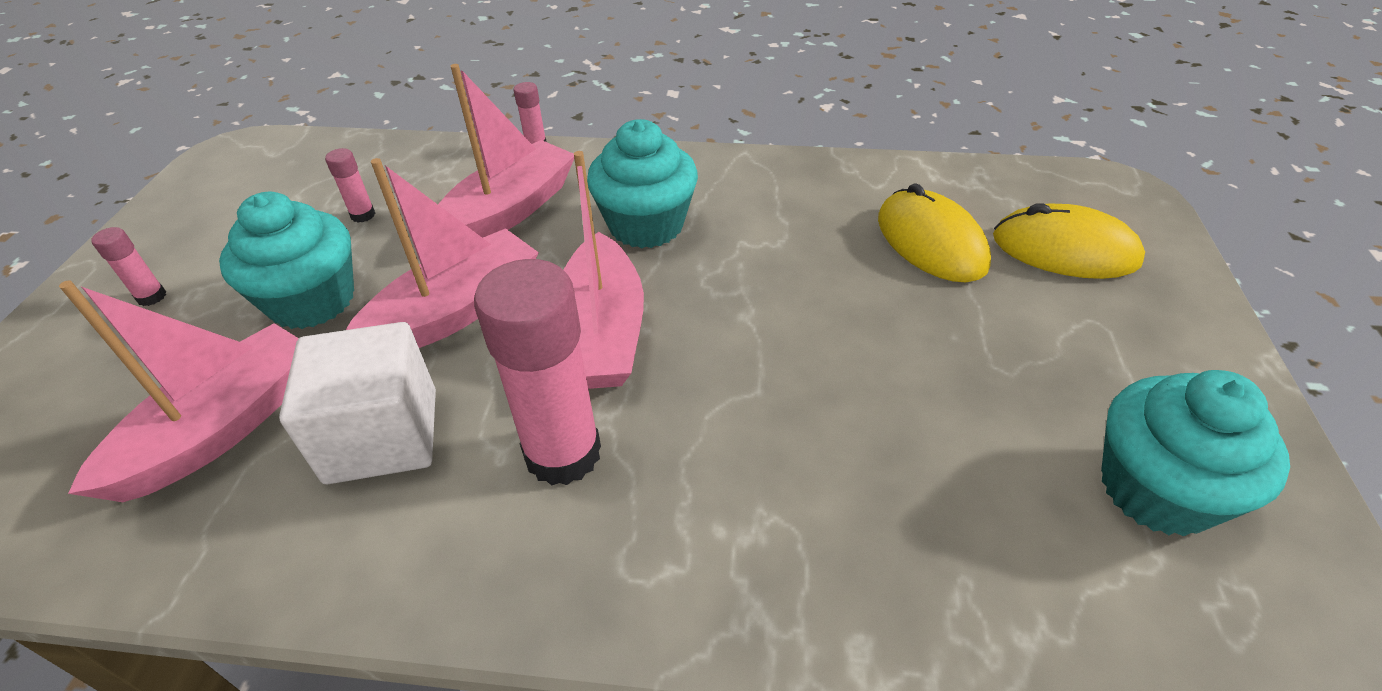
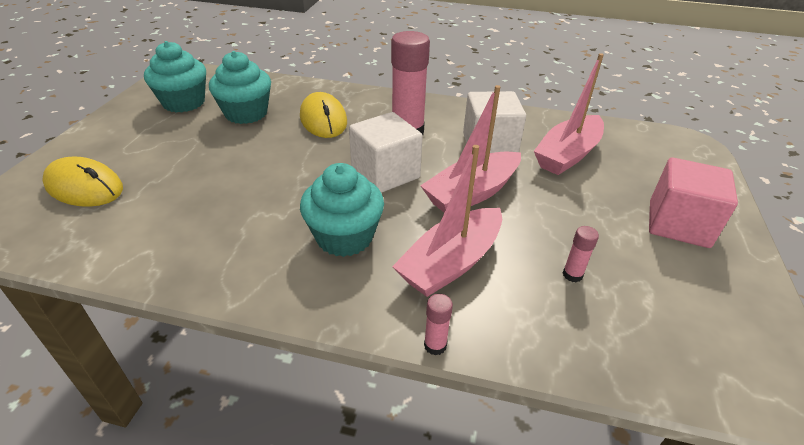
camera: 175 degrees left, 5 degrees down
(151, 297) = (678, 224): pink glue stick -> pink cube
(312, 300) = (566, 209): turquoise cupcake -> turquoise cupcake (246, 113)
(602, 332) = (385, 173): pink boat -> white cube
(931, 241) = (159, 201): yellow mouse -> yellow mouse (323, 119)

